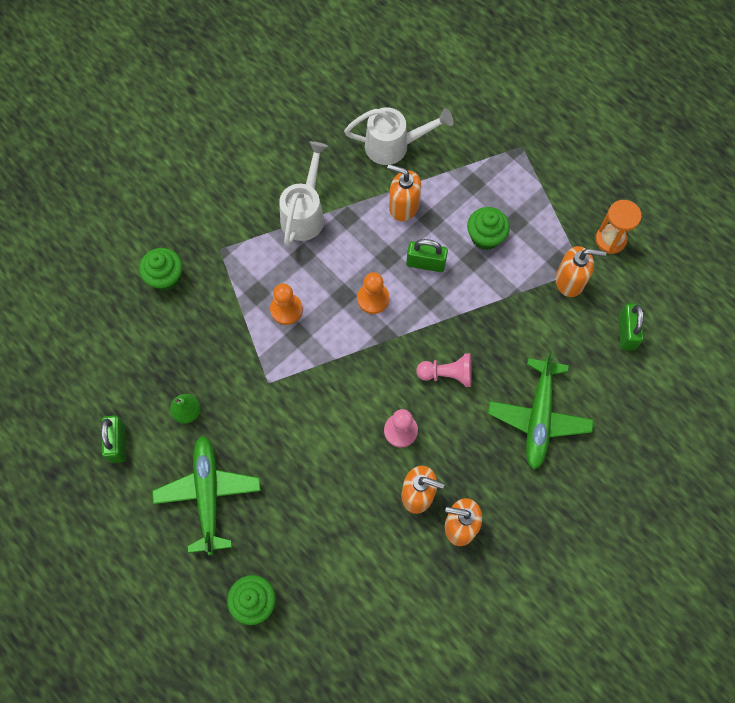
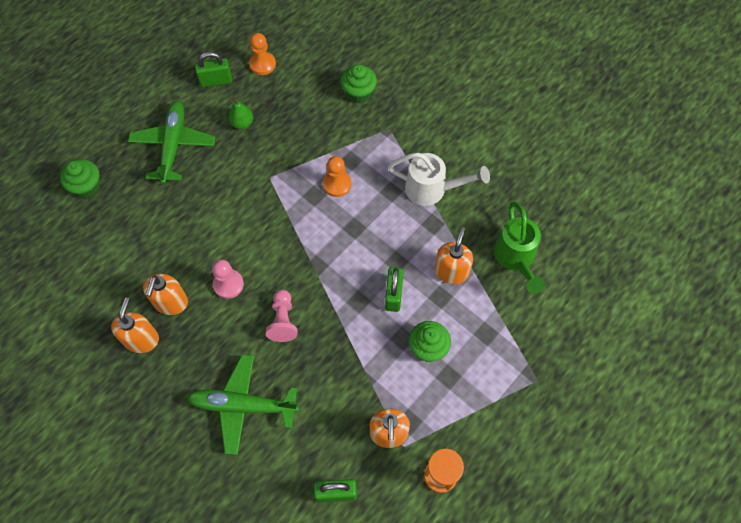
camera: 85 degrees right, 5 degrees down
(208, 495) = (173, 146): green plane -> green plane turned 75 degrees counterclockwise
(373, 299) = (353, 252): orange pawn -> orange pawn (262, 64)
(394, 146) = (515, 258): white watering can -> green watering can

